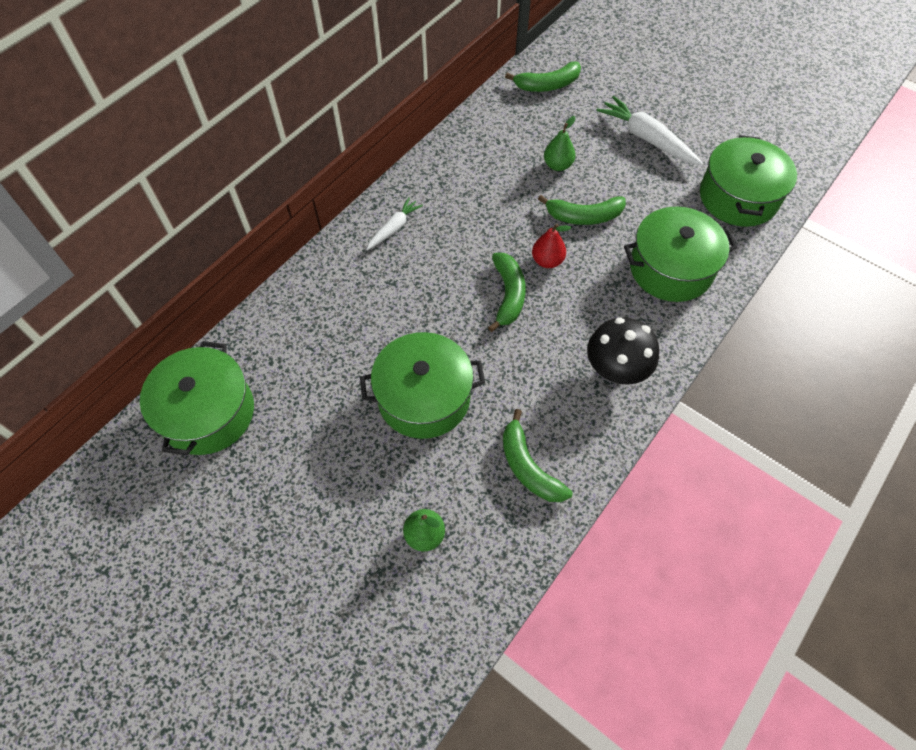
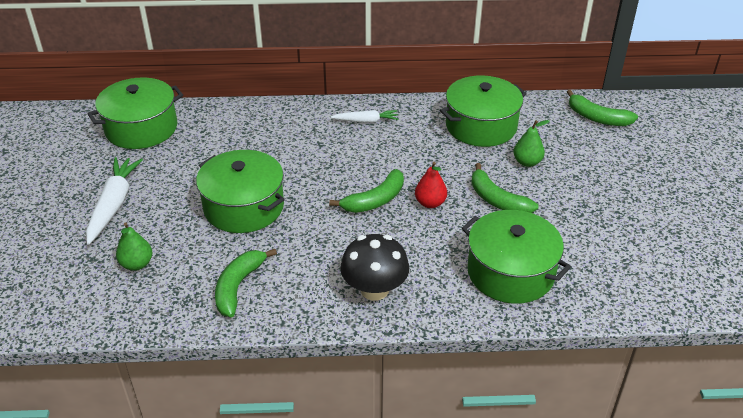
camera: 50 degrees right, 20 degrees down
(647, 139) = (624, 193): white carrot -> white carrot (114, 204)
(738, 197) = (643, 276): green pot -> green pot (481, 126)

